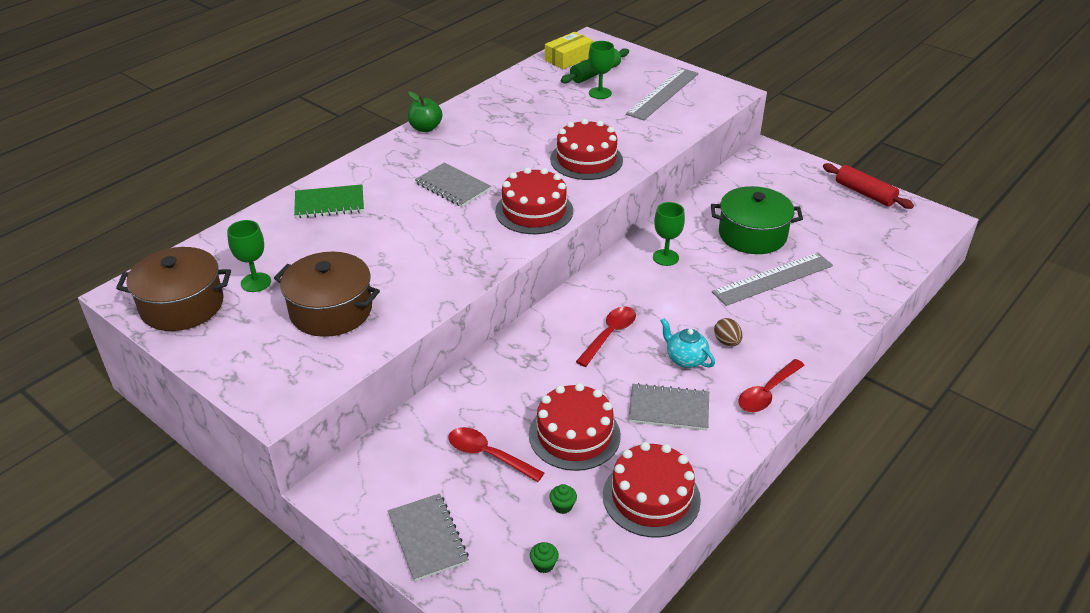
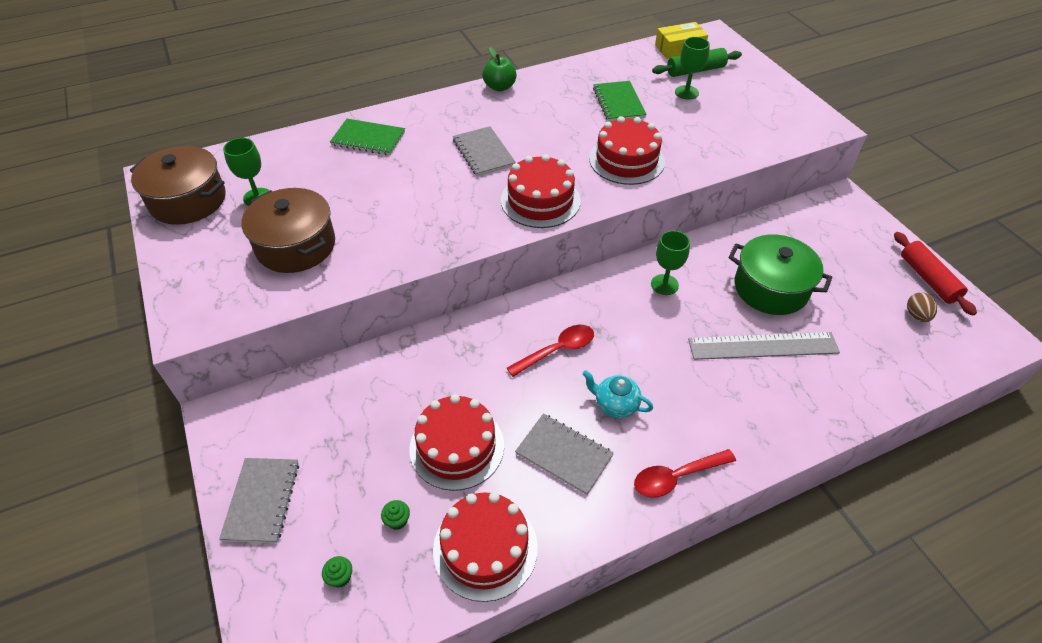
camera: 25 degrees right, 10 degrees up
(488, 455) = (367, 436): red spoon -> none
(546, 115) = (618, 103): none -> green notebook
(663, 93) = (751, 109): grey ruler -> none
(685, 359) = (615, 405): turquoise teapot -> turquoise teapot turned 45 degrees counterclockwise
(727, 342) = (669, 401): brown egg -> brown egg (916, 315)

